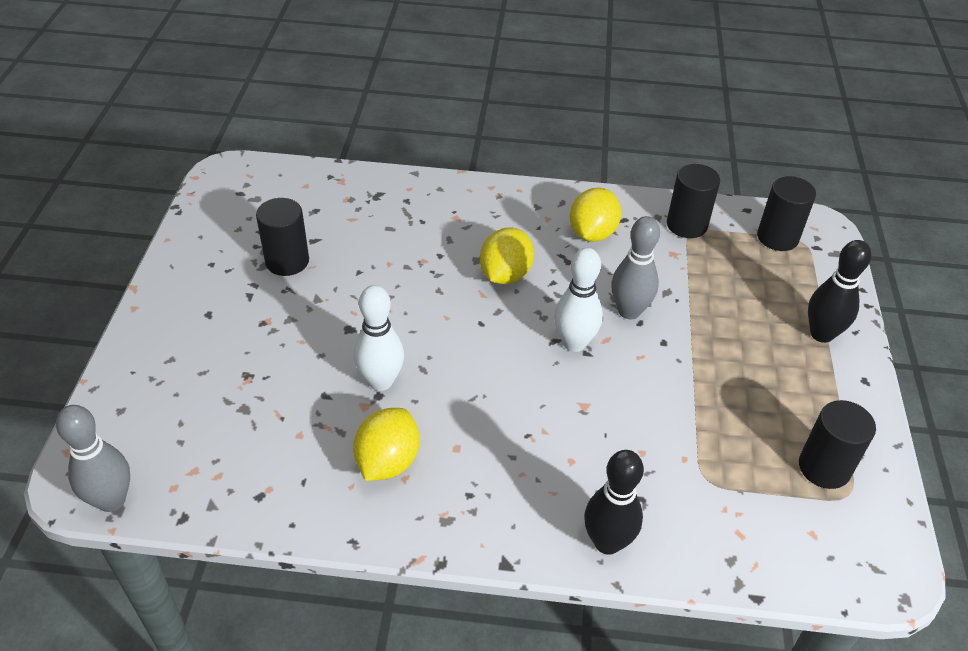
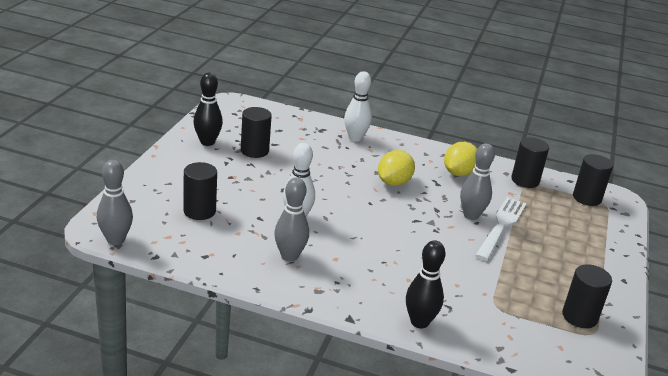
camera: 10 degrees right, 15 degrees down
(230, 405) = (199, 211): none -> black cylinder
(387, 462) = (289, 256): yellow lemon -> grey bowling pin
(574, 343) = (429, 224): white bowling pin -> white bowling pin (355, 138)
(675, 321) = (501, 226): none -> white fork
(821, 334) = (601, 251): black bowling pin -> black bowling pin (207, 142)

